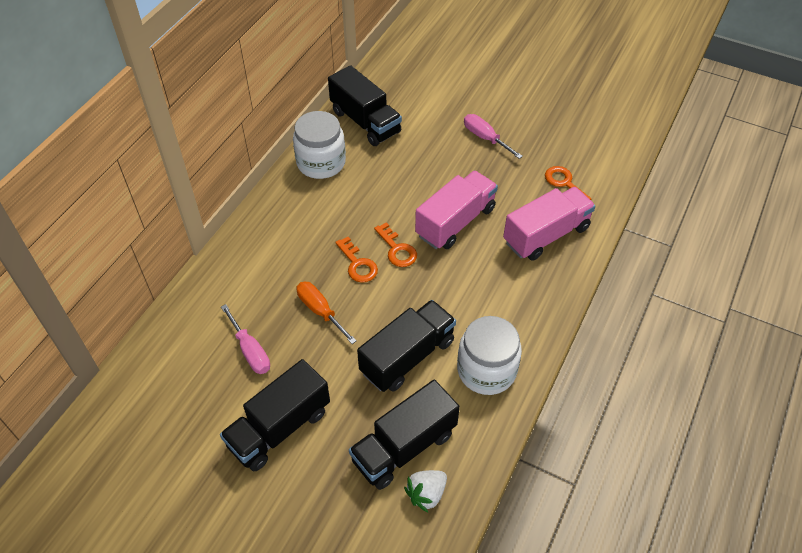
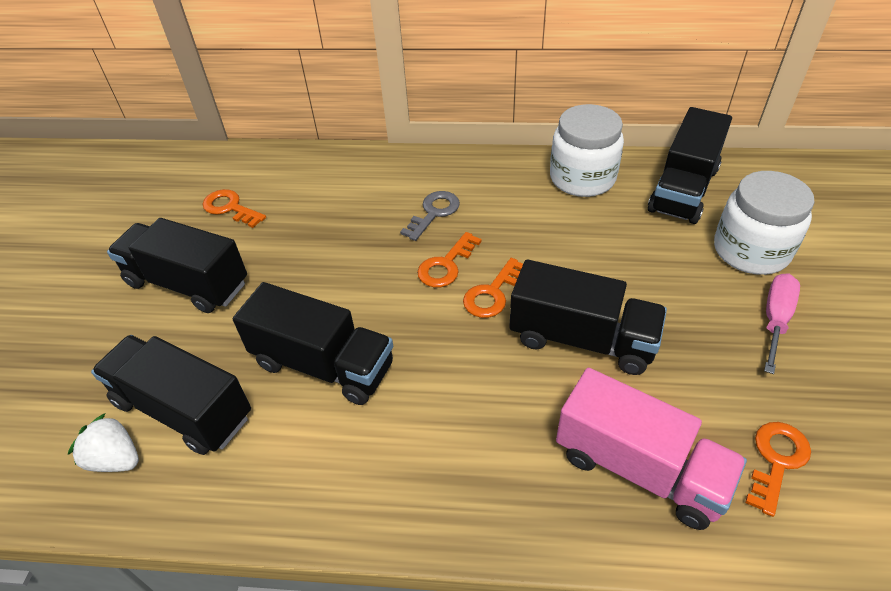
camera: 70 degrees right, 5 degrees down
(204, 383) = (230, 208): none -> orange key
(250, 351) = (281, 224): pink screwdriver -> none
(301, 253) = (434, 213): none -> grey key
(320, 311) = (359, 258): orange screwdriver -> none
(455, 222) = (582, 339): pink truck -> black truck
(486, 370) = (333, 466): white jar -> white jar (751, 250)

